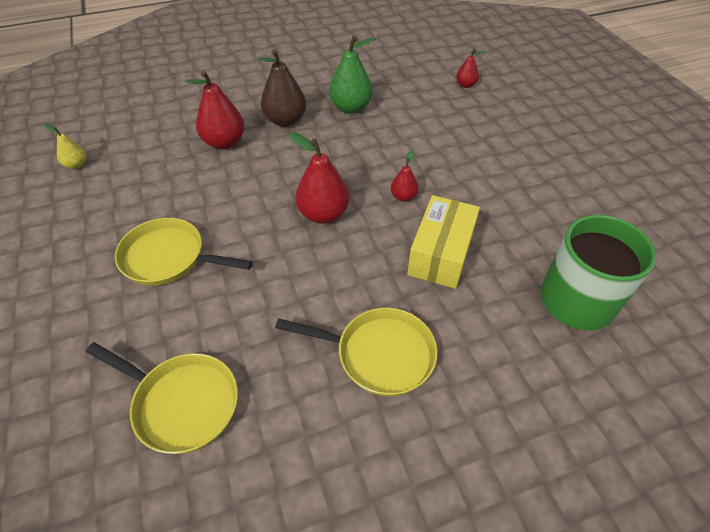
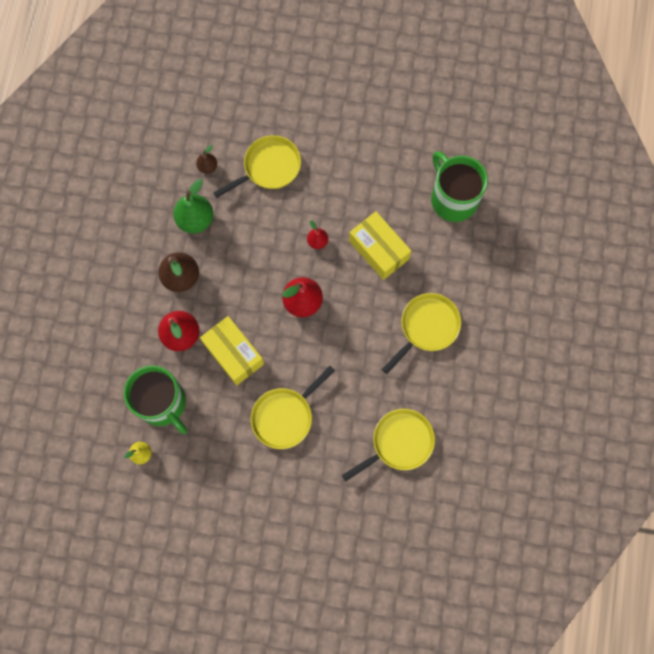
camera: 60 degrees left, 25 degrees up
(141, 158) = (162, 403): none -> green mug
(225, 185) = (233, 354): none -> yellow box
(409, 96) = (208, 167): none -> brown pear
(448, 131) = (269, 167): none -> yellow pan
(465, 85) = (221, 115): red pear -> none

